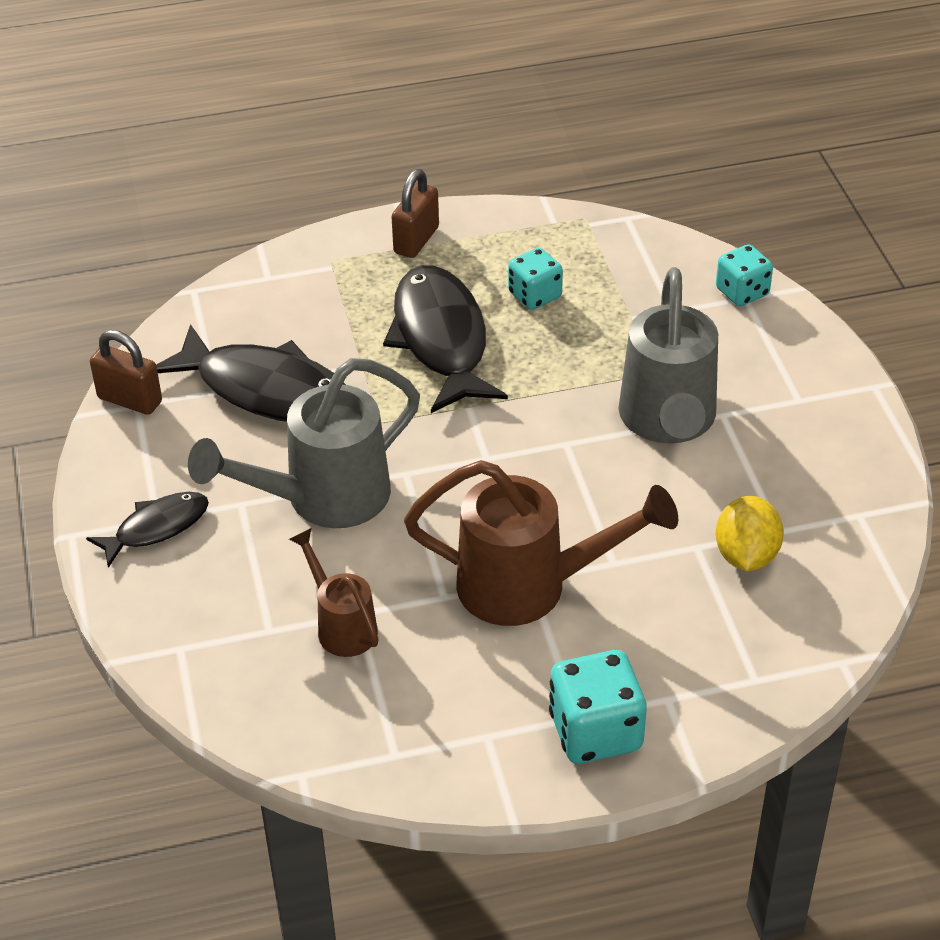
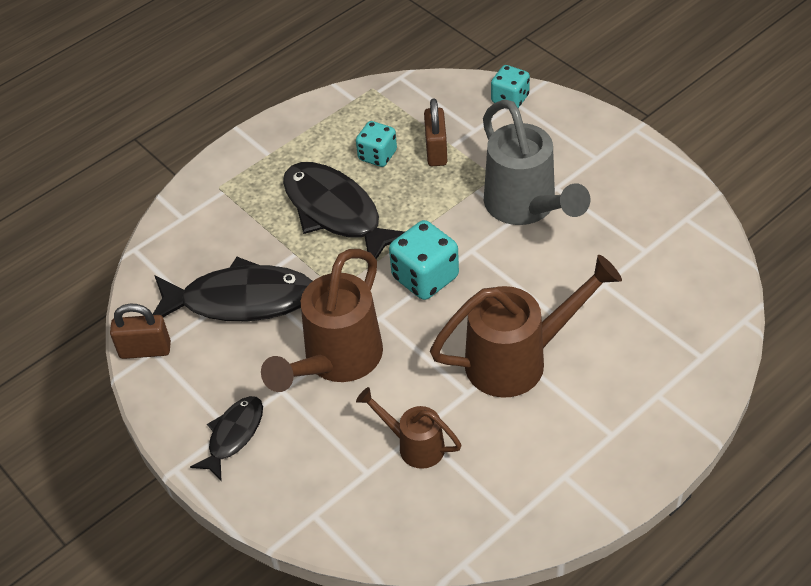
camera: 25 degrees left, 5 degrees up
(321, 499) = (336, 362): grey watering can -> brown watering can
(416, 240) = (268, 148): brown padlock -> brown padlock (436, 151)
(595, 732) = (630, 439): turquoise dice -> turquoise dice (425, 277)
(746, 555) = (637, 276): yellow lemon -> none

